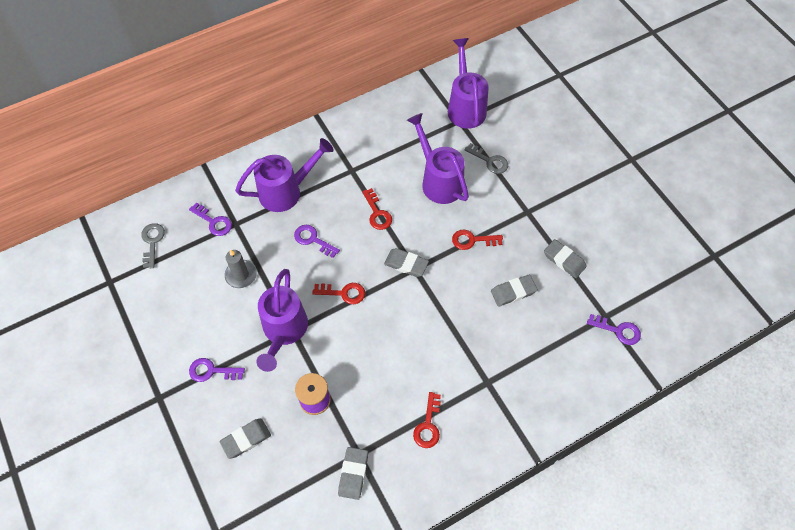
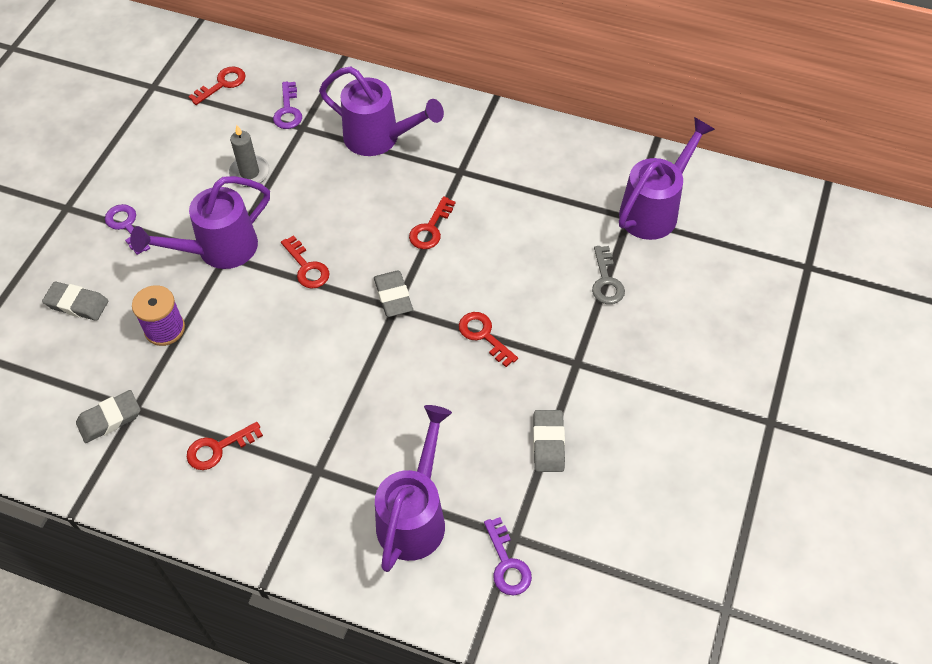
camera: 50 degrees right, 5 degrees down
(152, 242) = (222, 84): grey key -> red key
(313, 240) = (344, 199): purple key -> none
(439, 181) = (528, 253): purple watering can -> purple watering can (414, 516)
(513, 292) = (455, 419): grey eraser -> none

